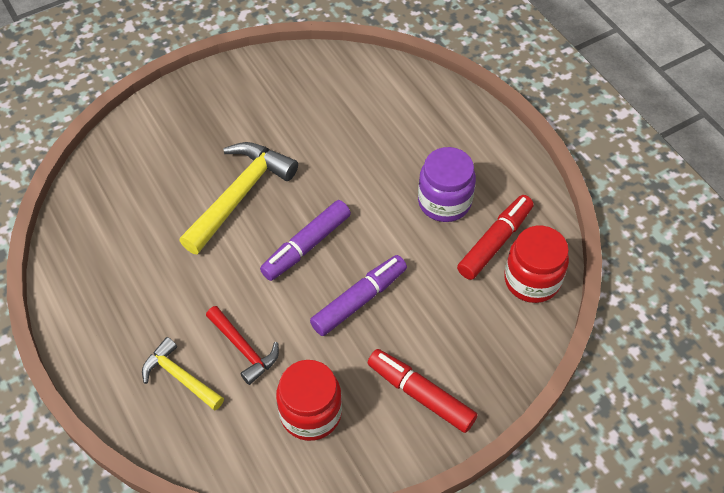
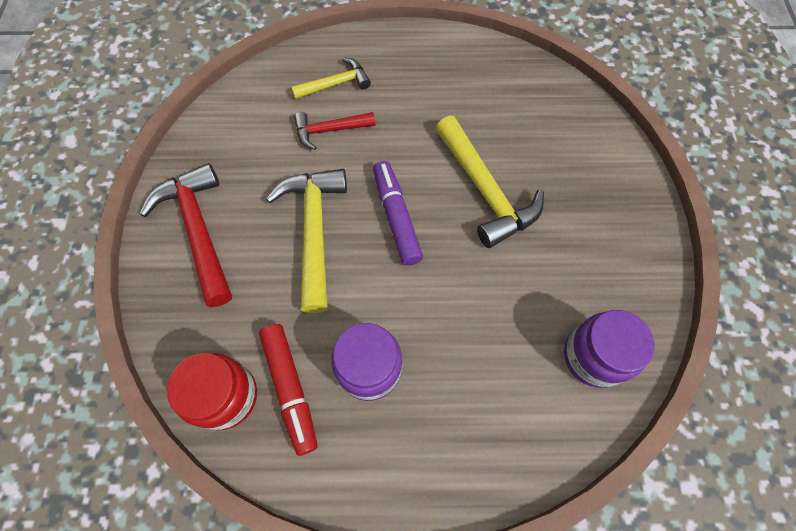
camera: 120 degrees right, 10 degrees up
(310, 413) = (245, 149): red jar -> none
(342, 82) = (593, 356): none -> purple jar
(359, 300) = (314, 231): purple marker -> yellow hammer
(420, 394) = (198, 230): red marker -> red hammer

